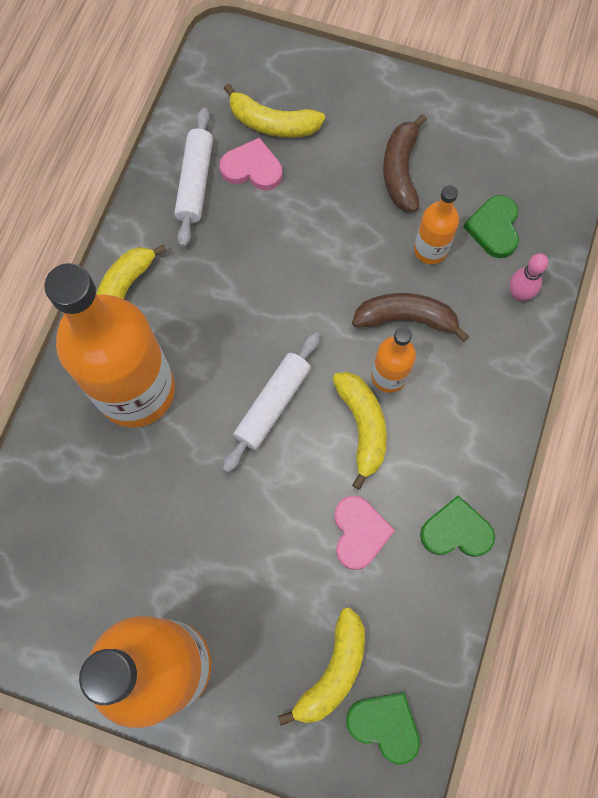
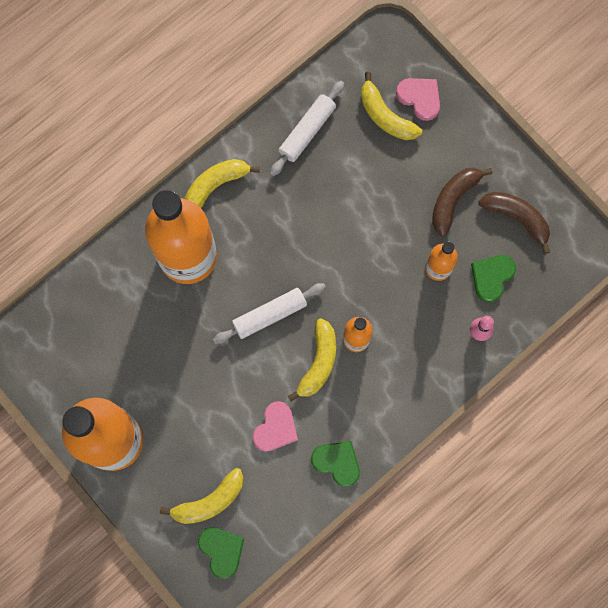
camera: 30 degrees right, 5 degrees up
(252, 168) = (352, 142): pink heart -> pink heart (420, 98)
(406, 318) = (391, 306): brown banana -> brown banana (516, 218)

